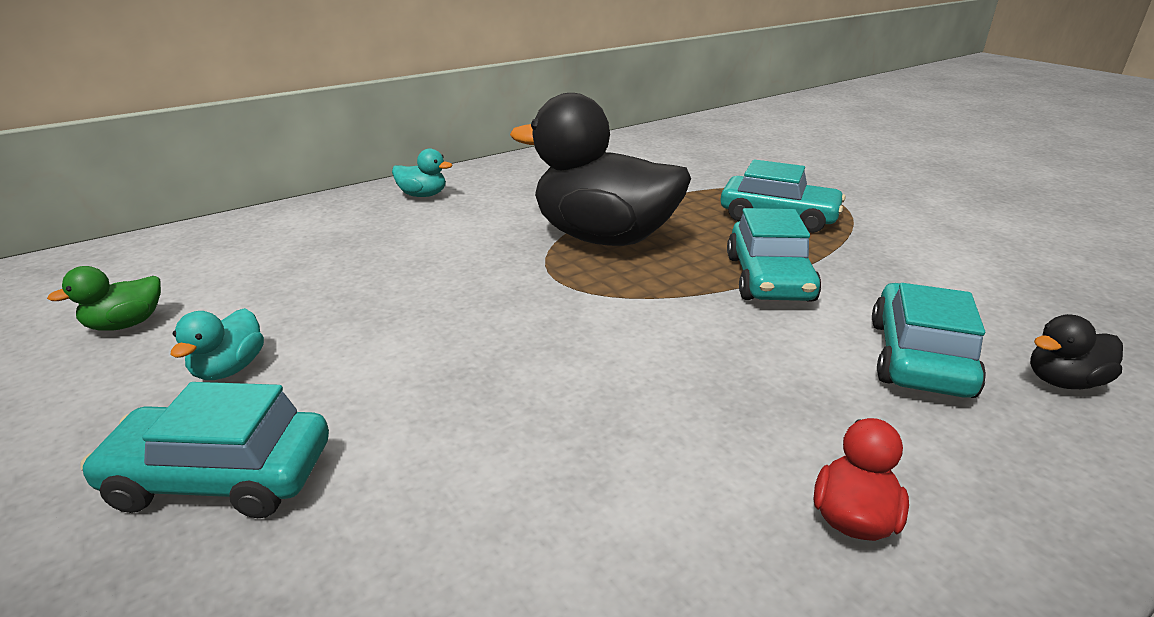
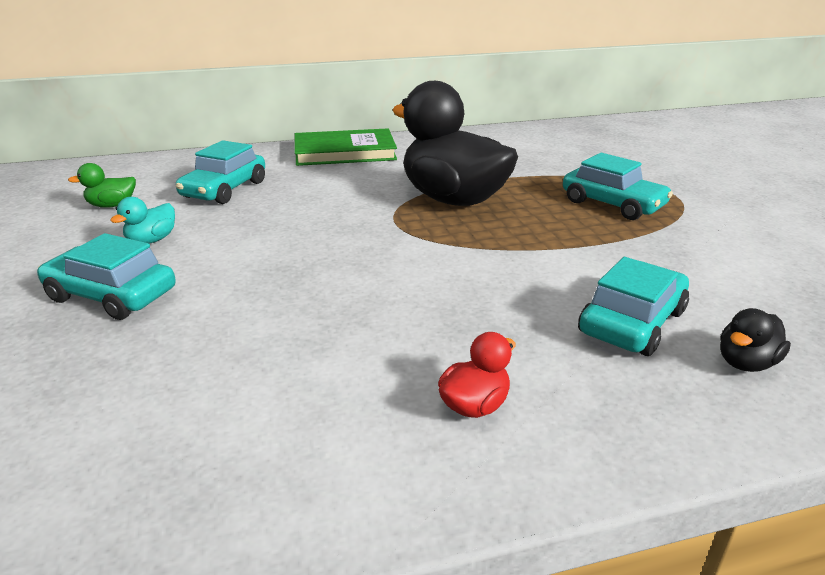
camera: 20 degrees right, 0 degrees up
(423, 195) = (344, 152): turquoise duck -> green book
(769, 278) = (560, 247): turquoise car -> turquoise car (225, 189)
(1063, 381) = (746, 363): black duck -> black duck turned 45 degrees counterclockwise

